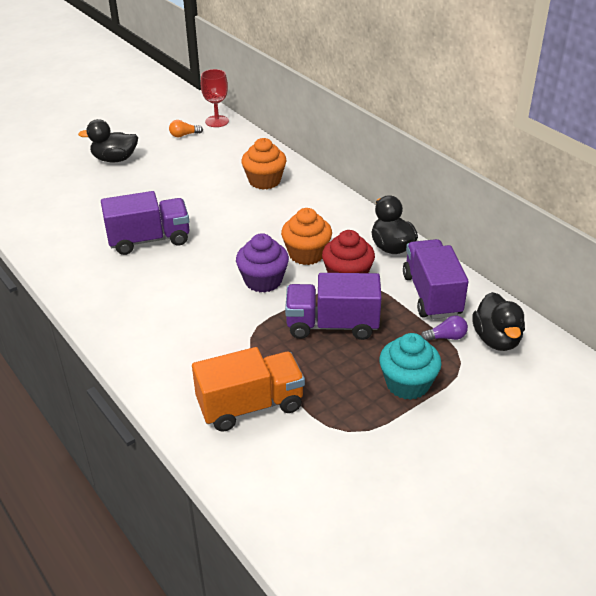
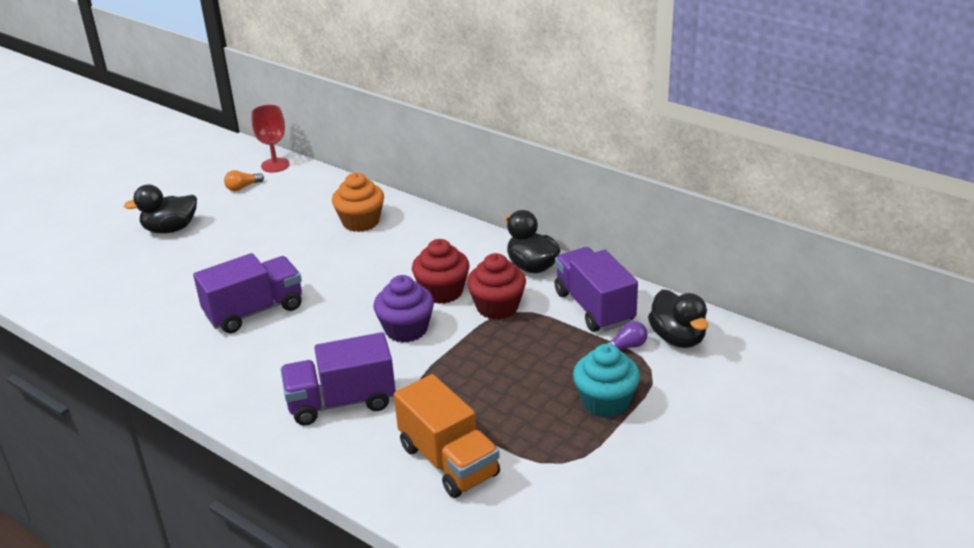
camera: 15 degrees left, 5 degrees down
(250, 405) = (449, 461): orange truck -> orange truck turned 90 degrees clockwise
(306, 254) = (442, 292): orange cupcake -> red cupcake
(332, 325) = (502, 360): purple truck -> purple truck (341, 402)

